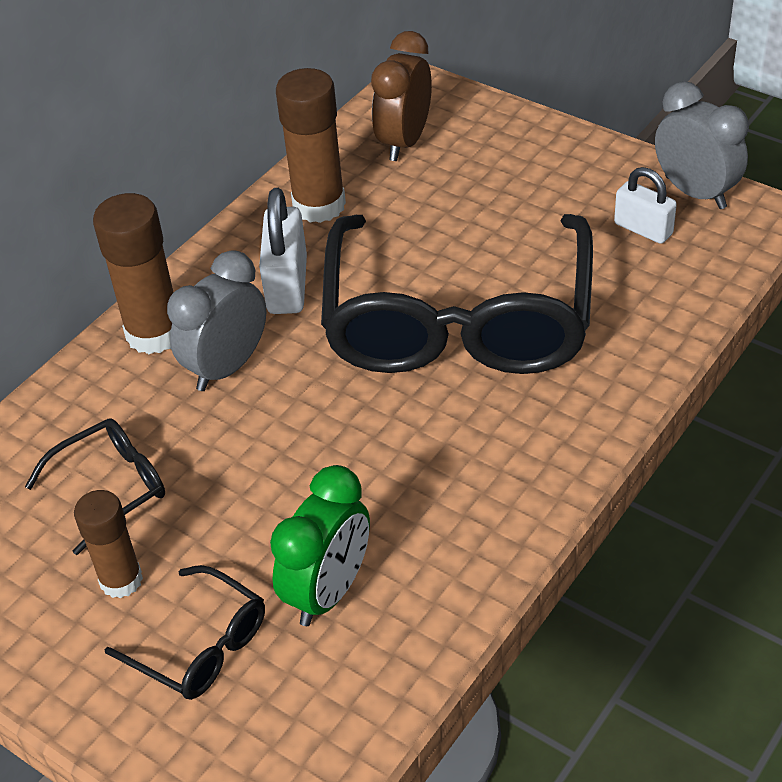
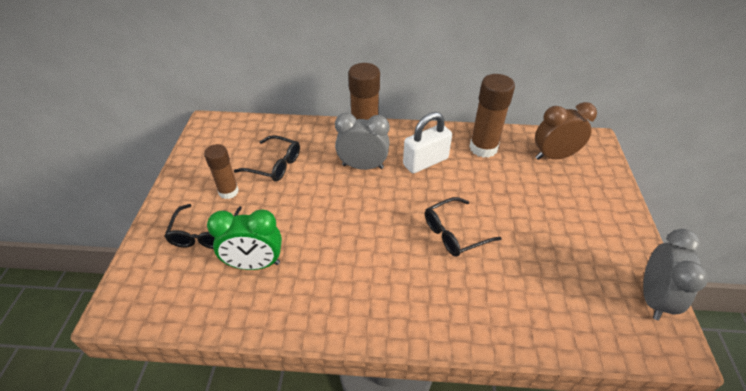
camera: 55 degrees right, 0 degrees up
(458, 322) = (454, 233): black glasses -> black glasses, size x0.42
(643, 229) = (596, 284): white padlock -> none

